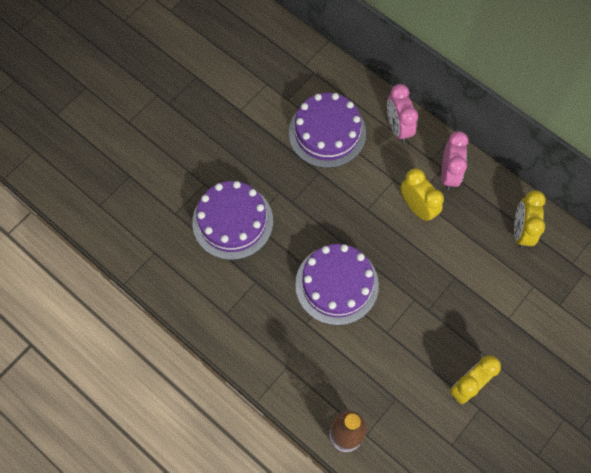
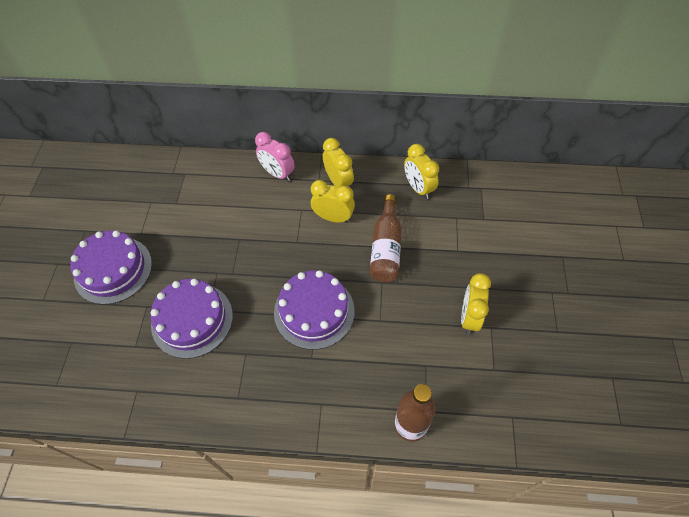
camera: 35 degrees left, 10 degrees down
(327, 133) = (225, 208): purple cake -> purple cake (113, 270)
(443, 270) = (386, 248): none -> brown bottle
(449, 174) = (338, 182): pink clock -> yellow clock

